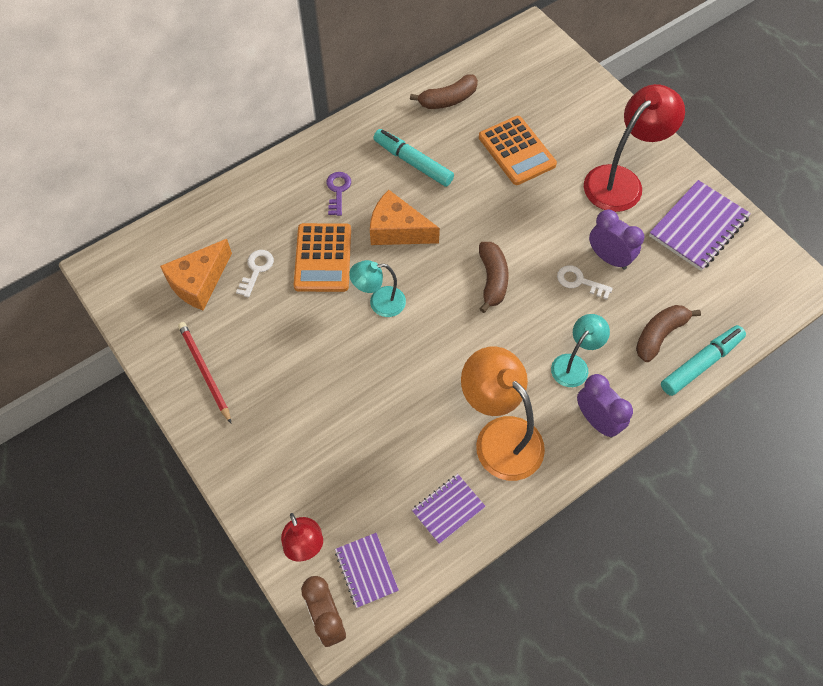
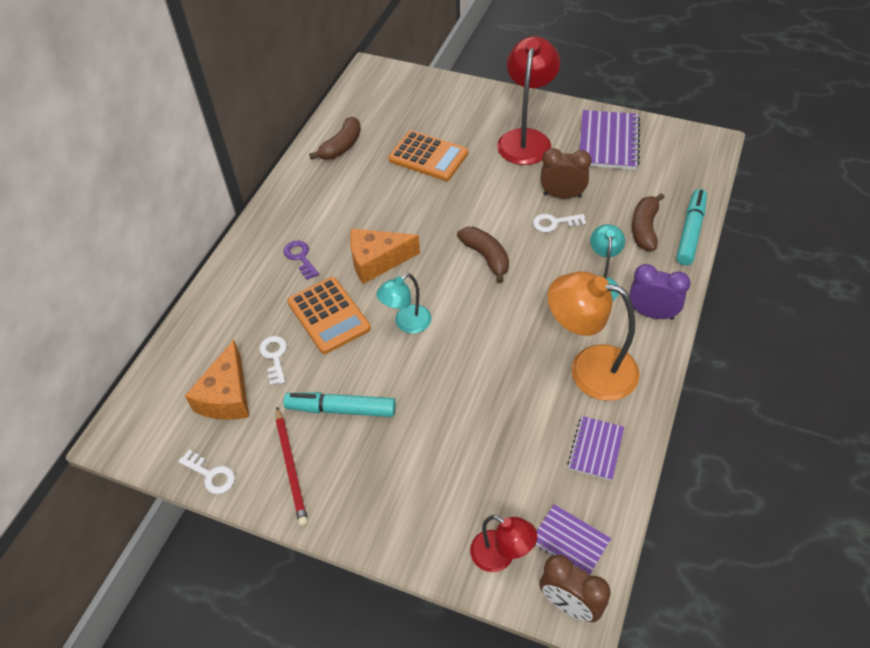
camera: 30 degrees left, 10 degrees down
(145, 341) = (211, 475): none -> white key
(205, 372) = (291, 467): red pencil -> red pencil turned 135 degrees counterclockwise
(413, 162) = (349, 205): turquoise marker -> turquoise marker (341, 409)
(609, 258) = (562, 195): purple clock -> brown clock

